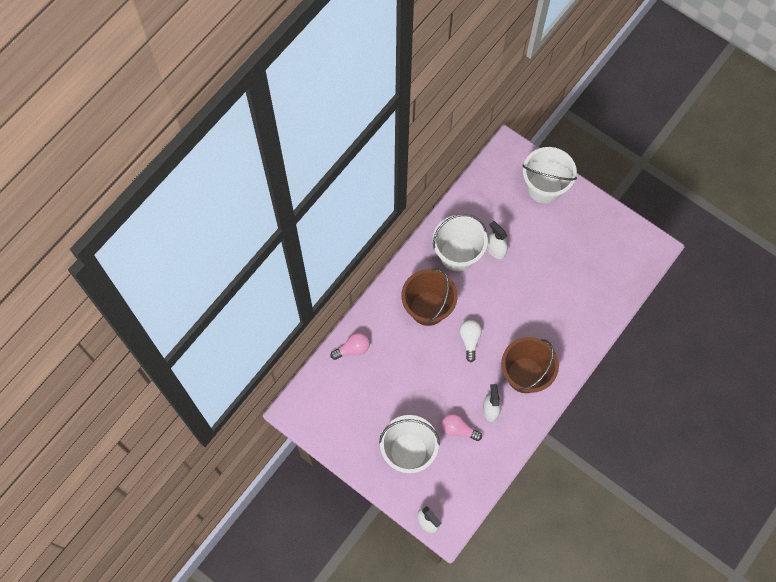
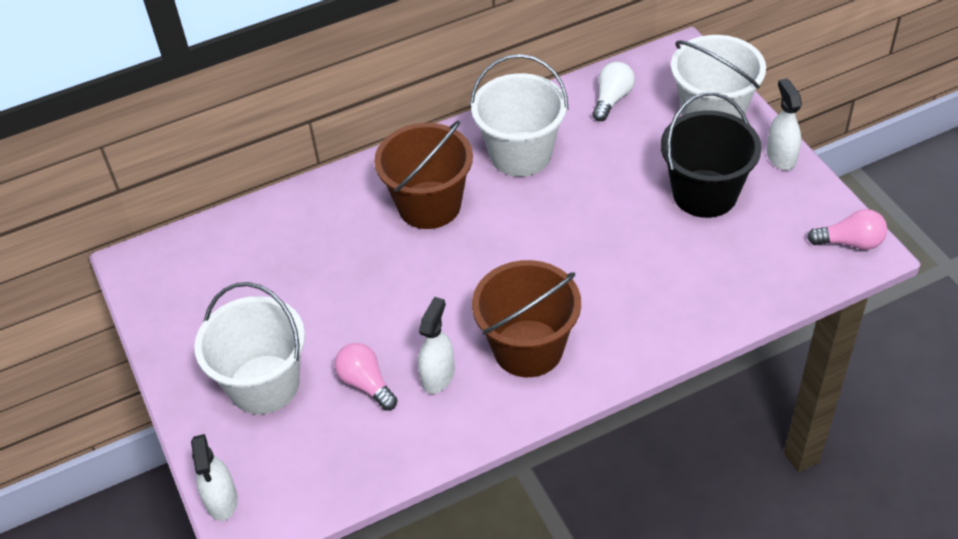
camera: 30 degrees right, 20 degrees down
(353, 349) = (280, 217): pink light bulb -> pink light bulb (850, 242)
(470, 340) = (467, 268): white light bulb -> white light bulb (612, 99)
(495, 250) = (585, 167): white spray bottle -> white spray bottle (781, 157)
(565, 243) = (705, 194): none -> black bucket

